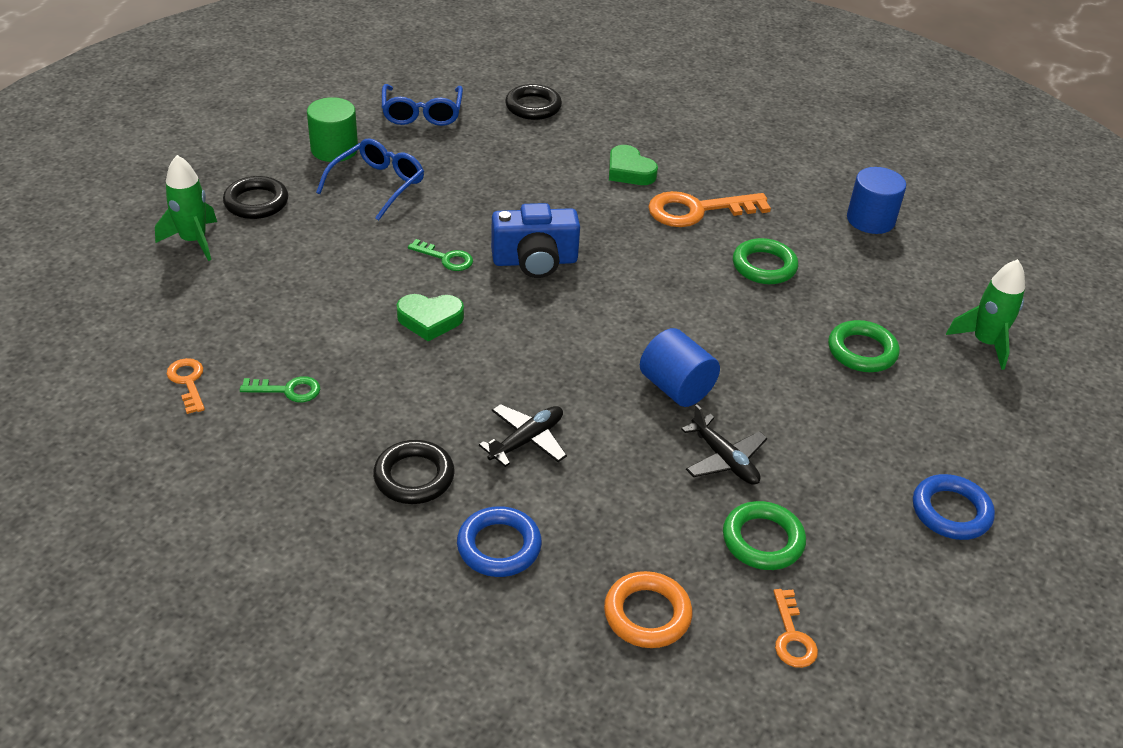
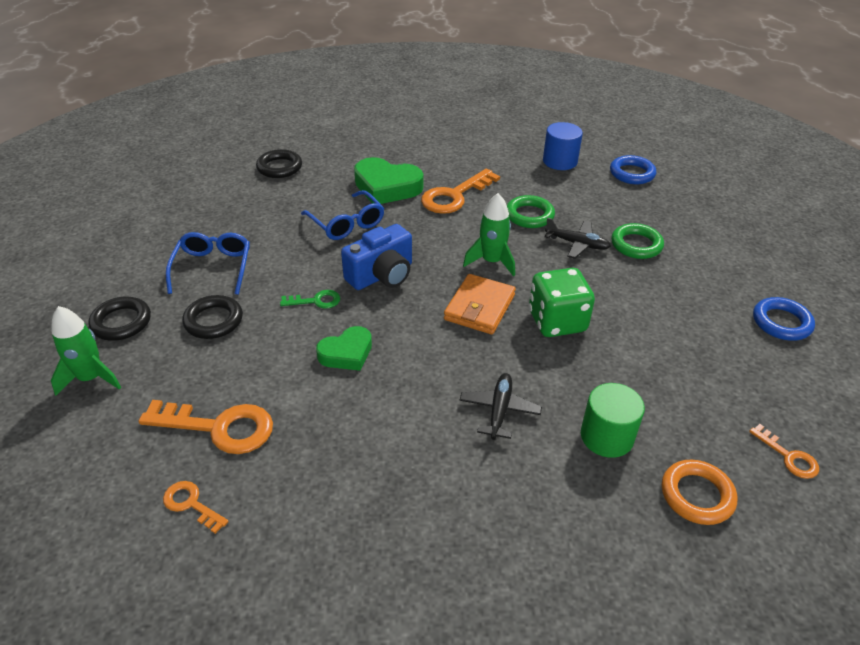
camera: 30 degrees left, 0 degrees up
(261, 332) = (219, 427): none -> orange key
(288, 390) = (285, 466): green key -> none
(334, 149) = (153, 254): green cylinder -> green cylinder (607, 436)
(414, 477) = (448, 483): black ring -> black ring (213, 321)
(422, 113) = (200, 201): blue glasses -> blue glasses (347, 224)
(499, 546) = (557, 503): blue ring -> blue ring (632, 173)
(606, 337) = (479, 307): none -> orange wallet
(629, 171) = (387, 187): green heart -> green heart, size x1.60
(676, 388) = (557, 321): blue cylinder -> green dice
(724, 459) = (632, 356): black plane -> black plane (577, 244)
(762, 540) = (708, 399): green ring -> none
(985, 343) = (692, 210): green rocket -> green rocket (491, 262)

